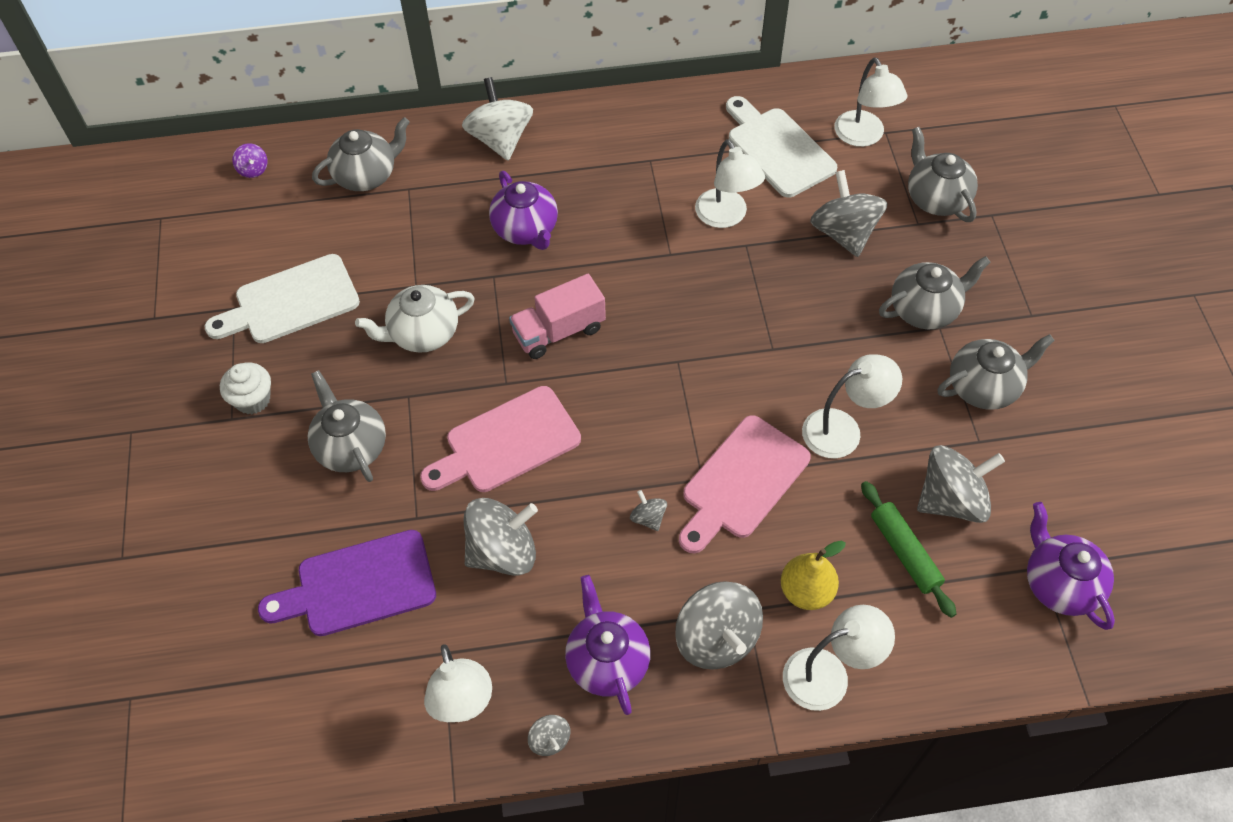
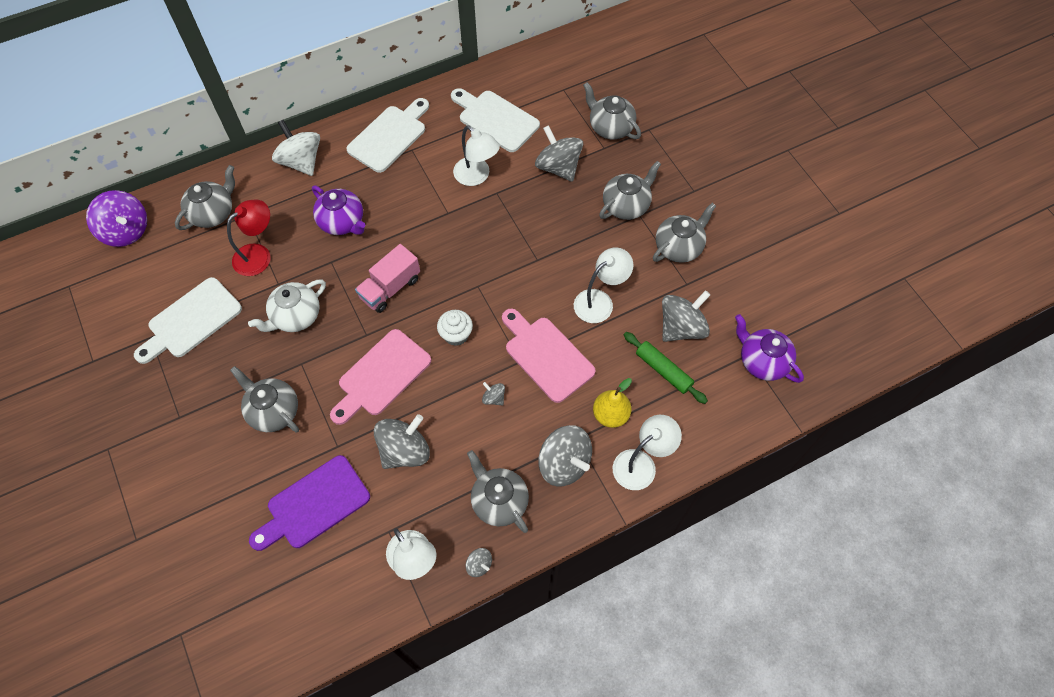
camera: 20 degrees left, 5 degrees up
(253, 169) = (126, 231): purple spinning top -> purple spinning top, size x2.17
(253, 400) = (190, 399): white cupcake -> white cupcake (456, 335)
(404, 242) = (258, 255): none -> red lamp
(607, 661) = (499, 501): purple teapot -> grey teapot
(627, 136) = (390, 136): none -> white cutting board
(741, 482) = (546, 355): pink cutting board -> pink cutting board turned 120 degrees clockwise
(863, 137) = (550, 96): white lamp -> none

